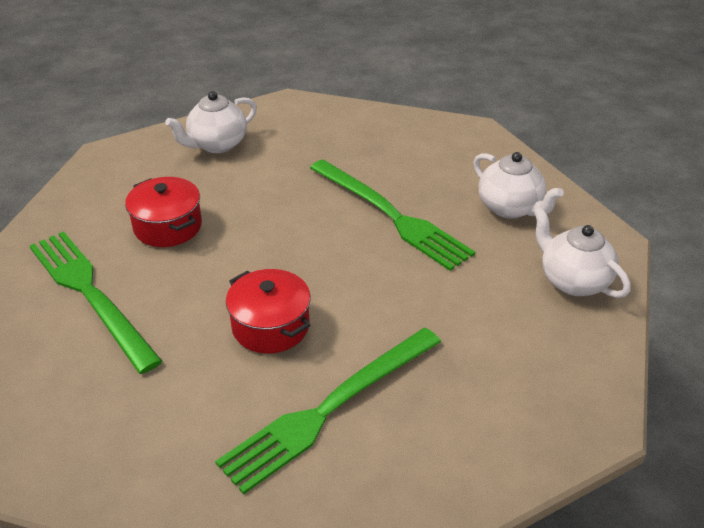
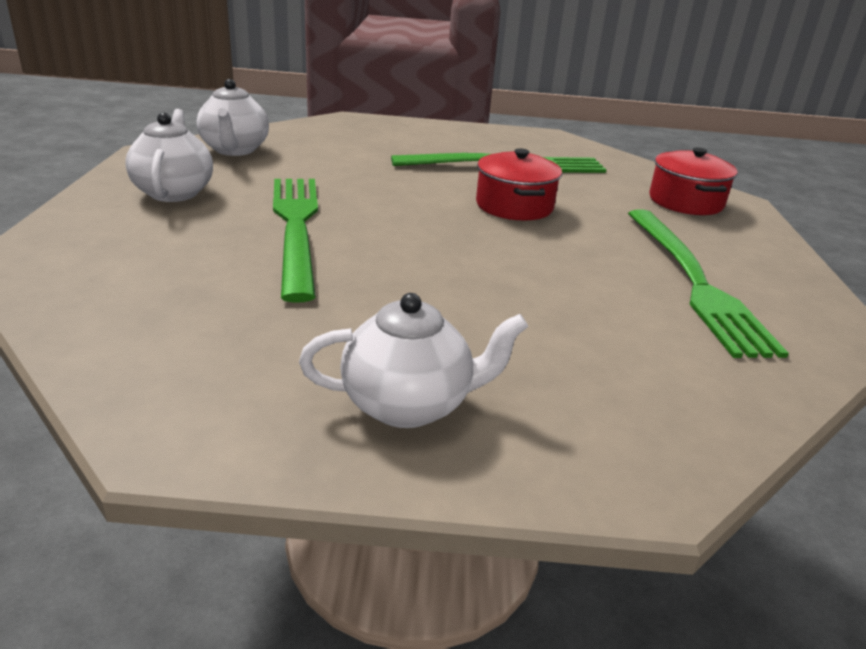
camera: 150 degrees left, 10 degrees down
(168, 226) = (573, 312): red pot -> red pot (685, 202)

